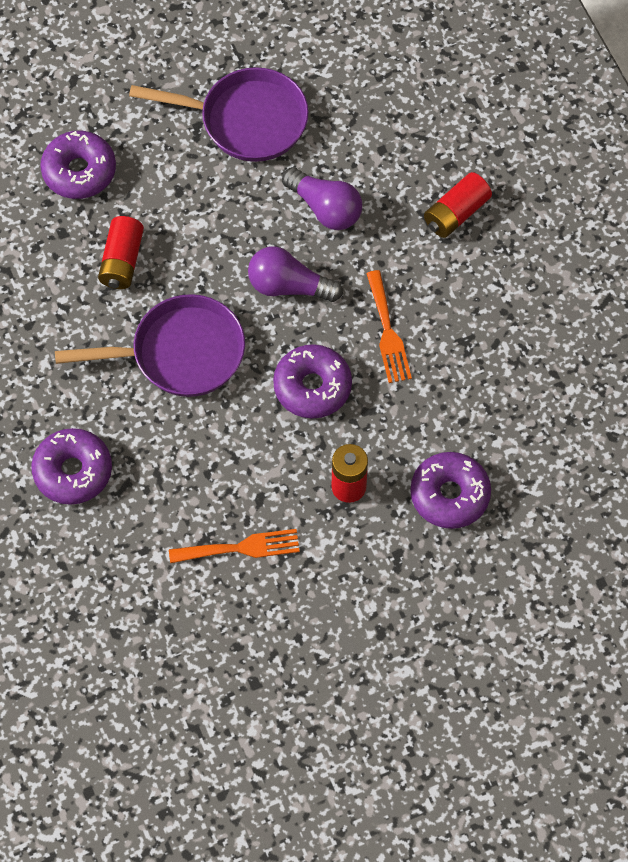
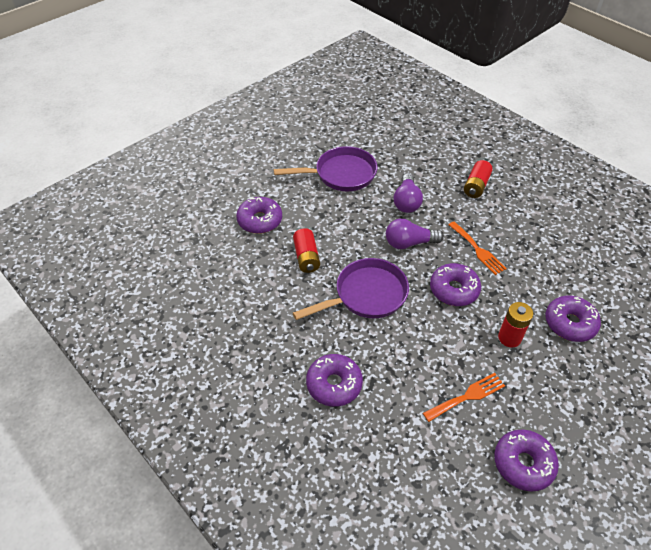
camera: 20 degrees left, 15 degrees down
(262, 656) = (523, 463): none -> purple donut
(325, 208) = (406, 202): purple light bulb -> purple light bulb turned 75 degrees clockwise

